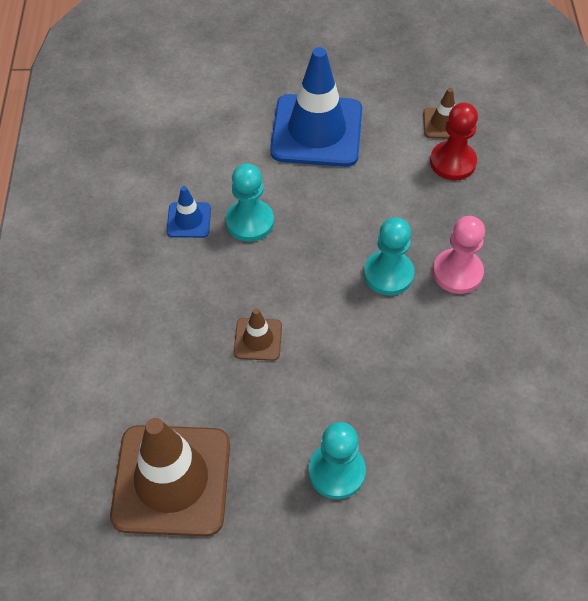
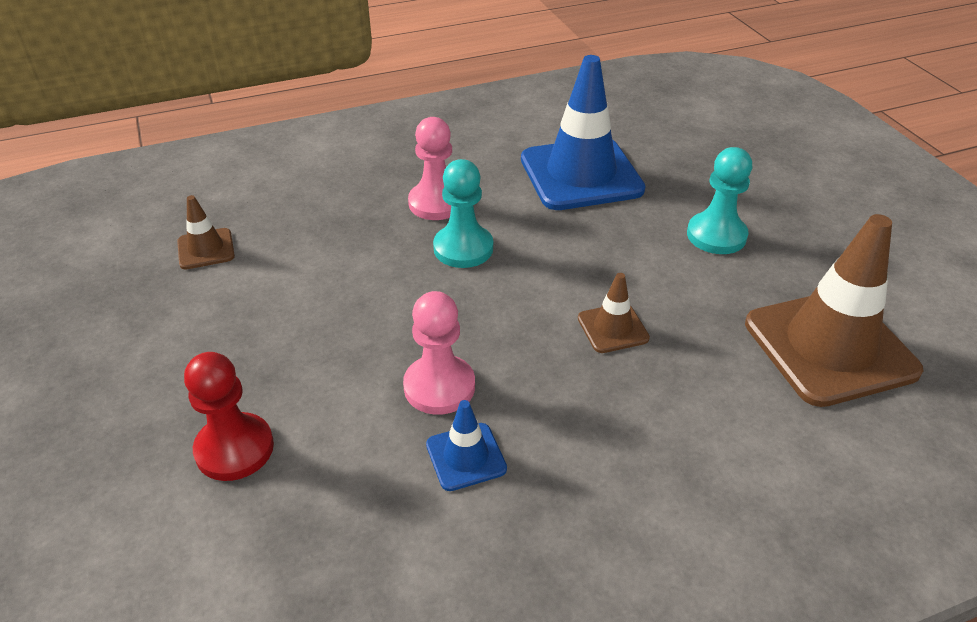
camera: 110 degrees left, 15 degrees down
(250, 222) = (439, 387): turquoise pawn -> pink pawn
(316, 131) = (242, 362): blue traffic cone -> blue traffic cone (581, 174)
(452, 162) = (272, 231): red pawn -> red pawn (234, 449)

